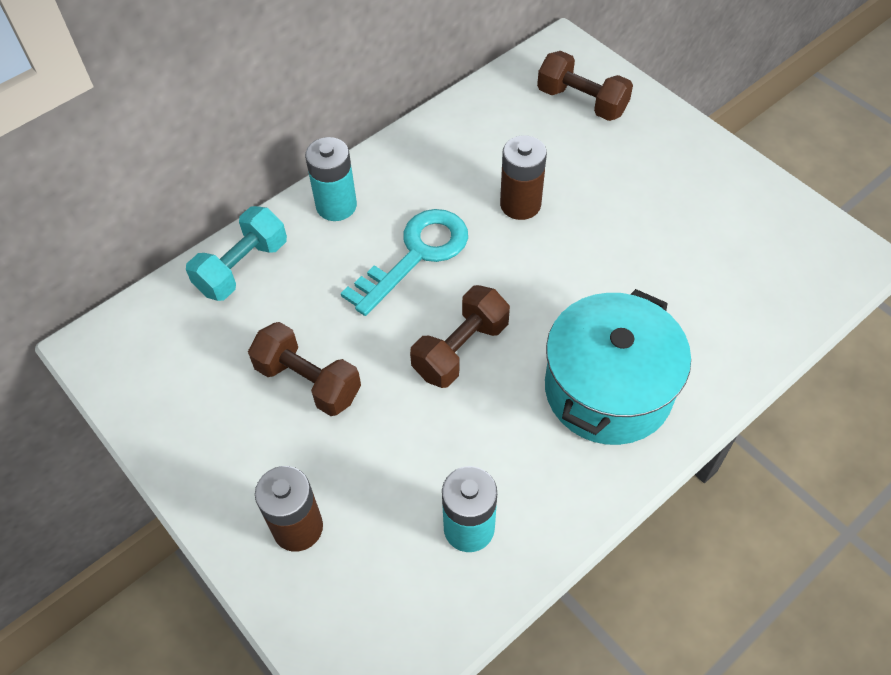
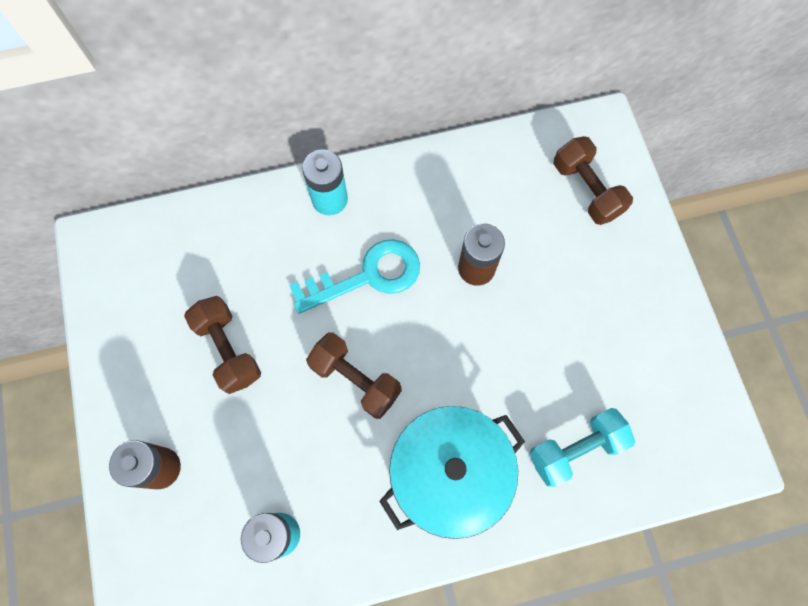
camera: 25 degrees right, 15 degrees up
(242, 267) = (230, 223): turquoise dumbbell -> turquoise dumbbell (575, 449)
(461, 349) = (355, 379): brown dumbbell -> brown dumbbell turned 60 degrees clockwise

